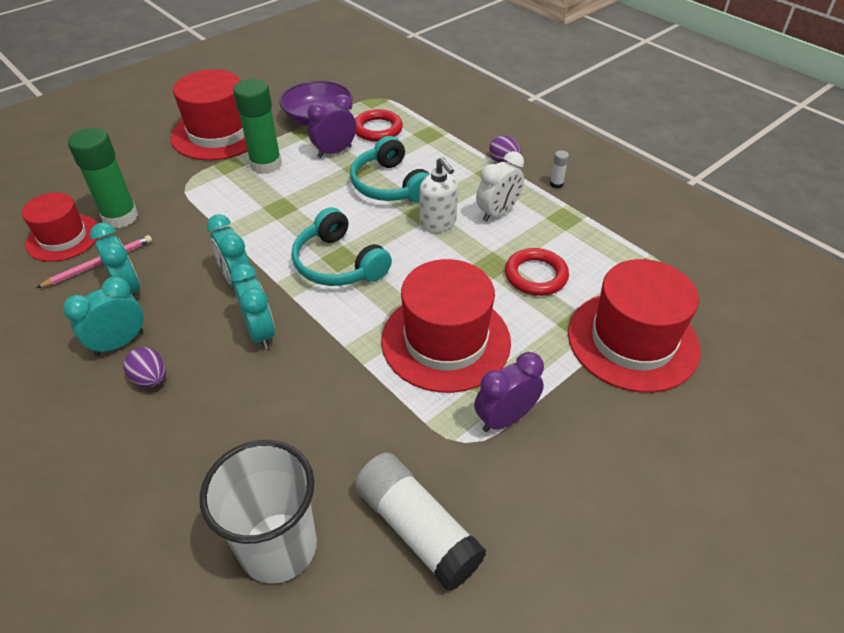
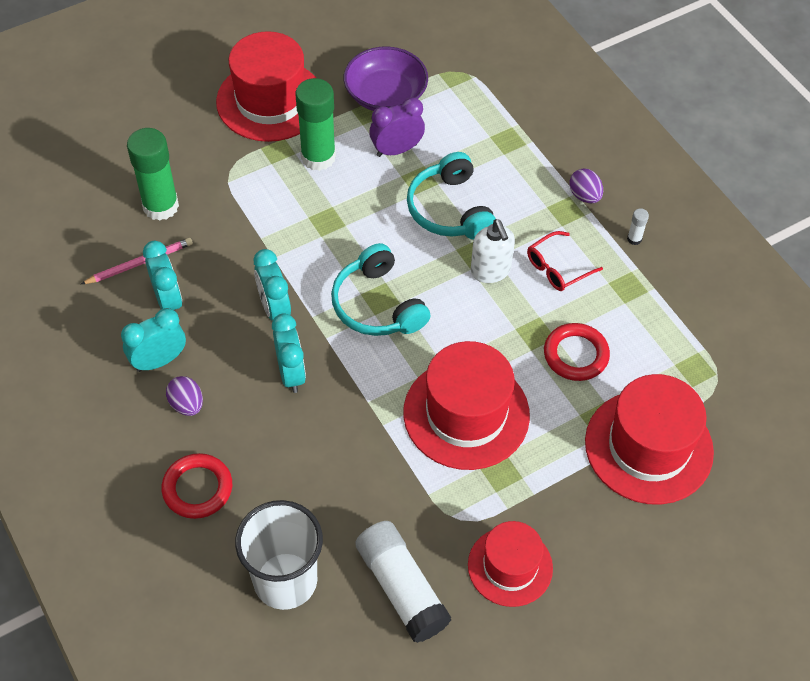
camera: 10 degrees right, 10 degrees up
(63, 238) = (103, 224): red hat -> red hat (510, 566)
(378, 129) = (451, 123): red ring -> red ring (197, 488)
(497, 213) = (558, 268): white clock -> red glasses
(505, 418) = (502, 504): purple clock -> none

